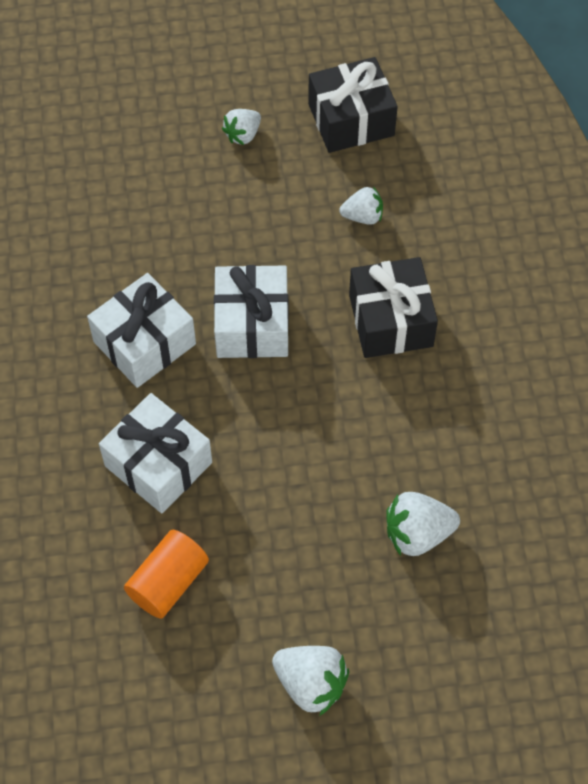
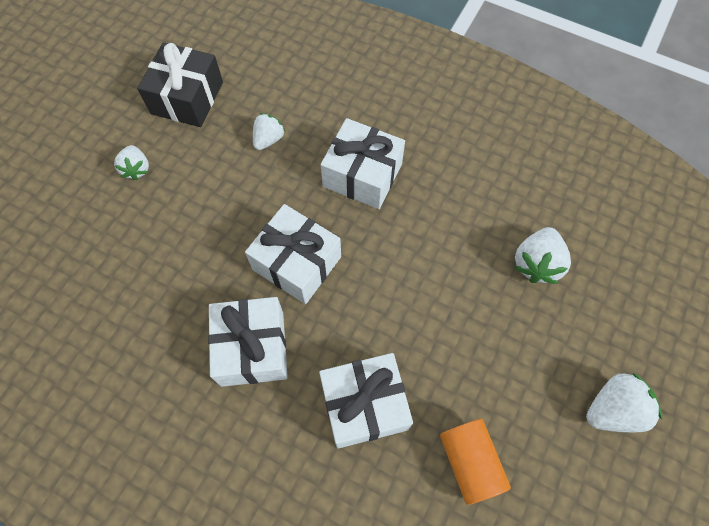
camera: 55 degrees left, 5 degrees up
(390, 320) = (362, 175): black gift -> white gift

